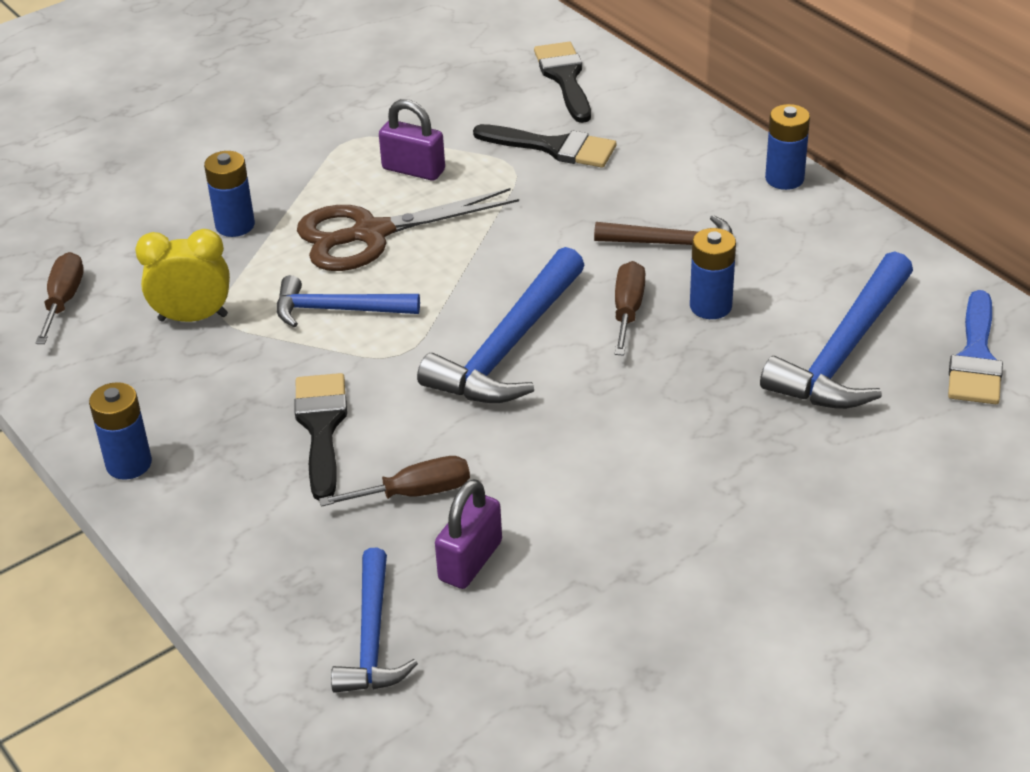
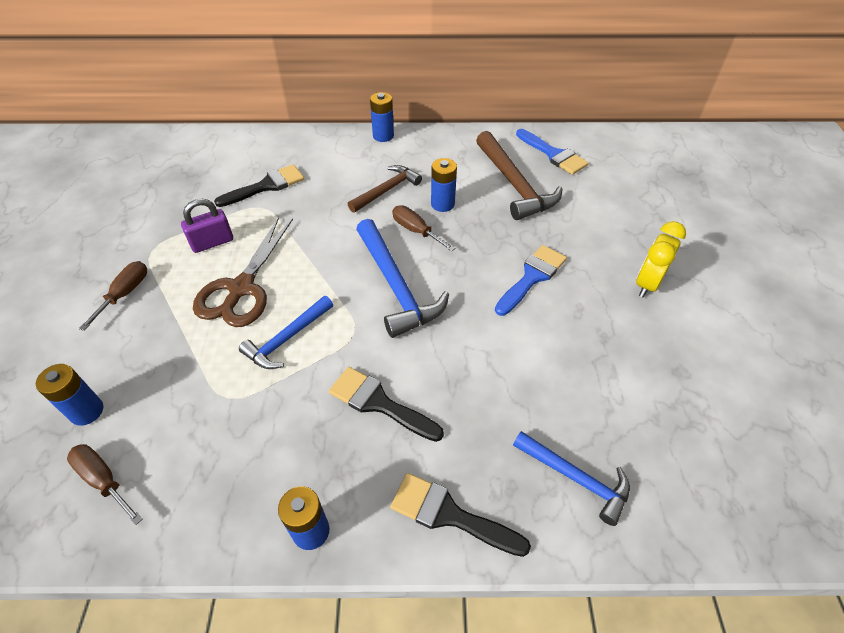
camera: 55 degrees left, 10 degrees up
(193, 318) = (211, 413): yellow clock -> yellow clock (647, 284)
(235, 225) = (153, 344): blue battery -> blue battery (87, 411)
(415, 493) = (473, 390): brown screwdriver -> brown screwdriver (125, 294)
(470, 561) = (547, 396): purple padlock -> none
(564, 78) = (220, 154): black brush -> black brush (449, 515)
(666, 457) = (532, 277): none -> blue brush
(843, 351) = (514, 185): blue hammer -> brown hammer

